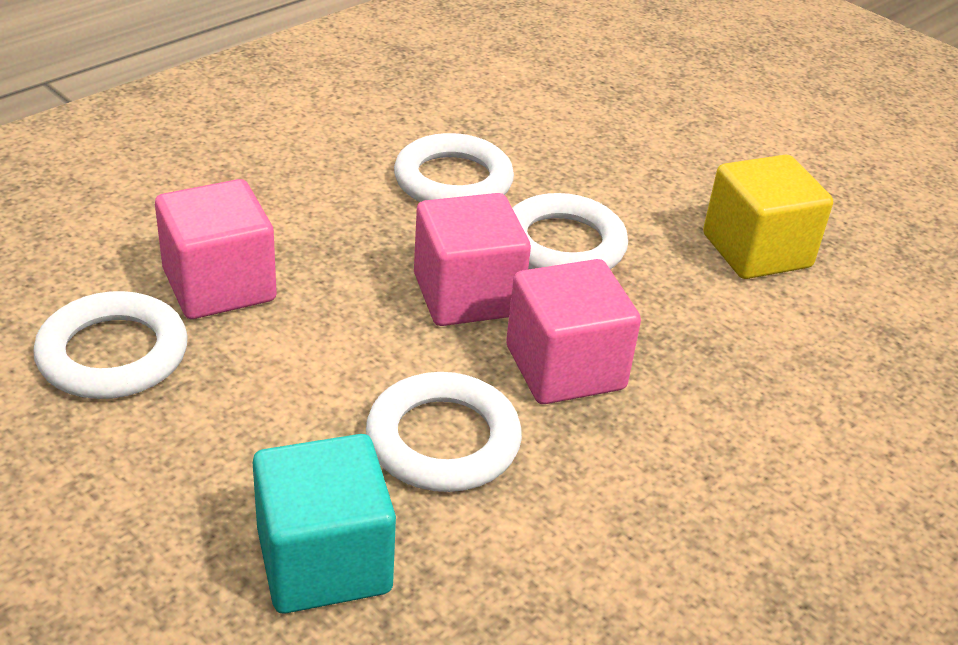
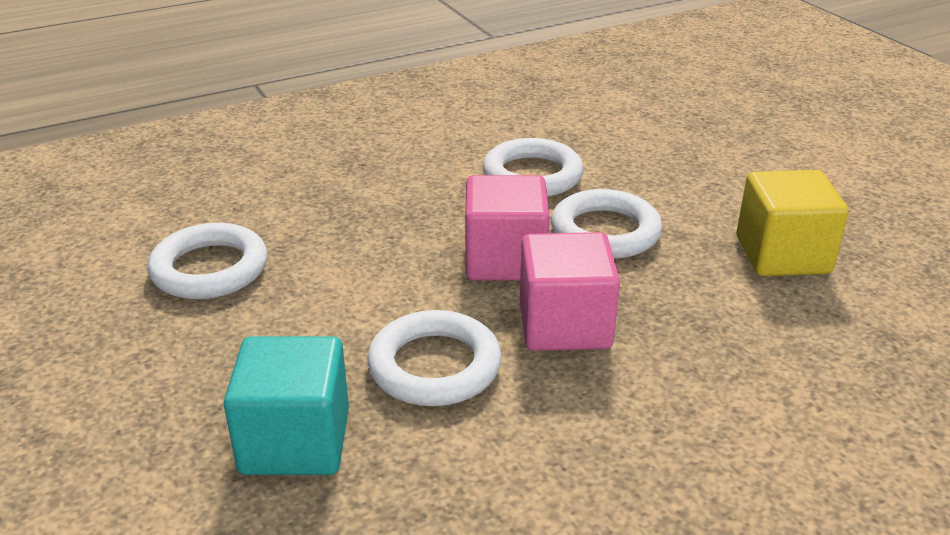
camera: 20 degrees right, 5 degrees down
(219, 285) = (311, 231): pink cube -> none

